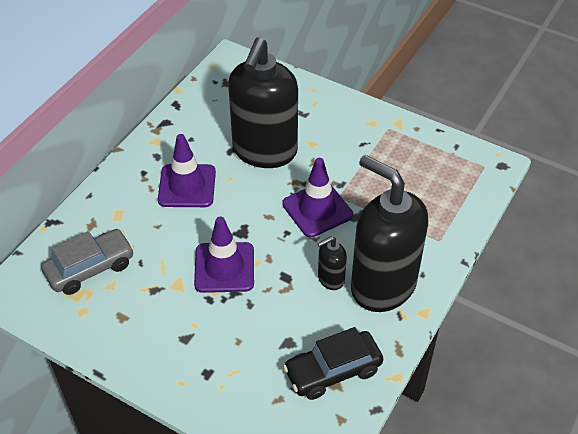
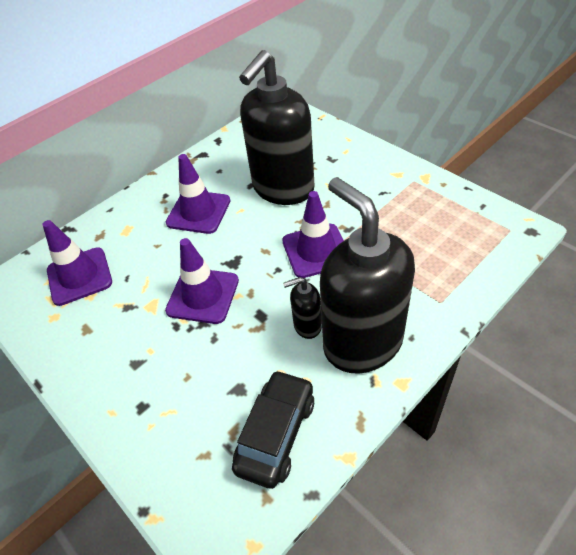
camera: 20 degrees right, 0 degrees up
(90, 268) = (79, 276): grey car -> purple traffic cone
(333, 371) = (276, 434): black car -> black car turned 120 degrees clockwise

